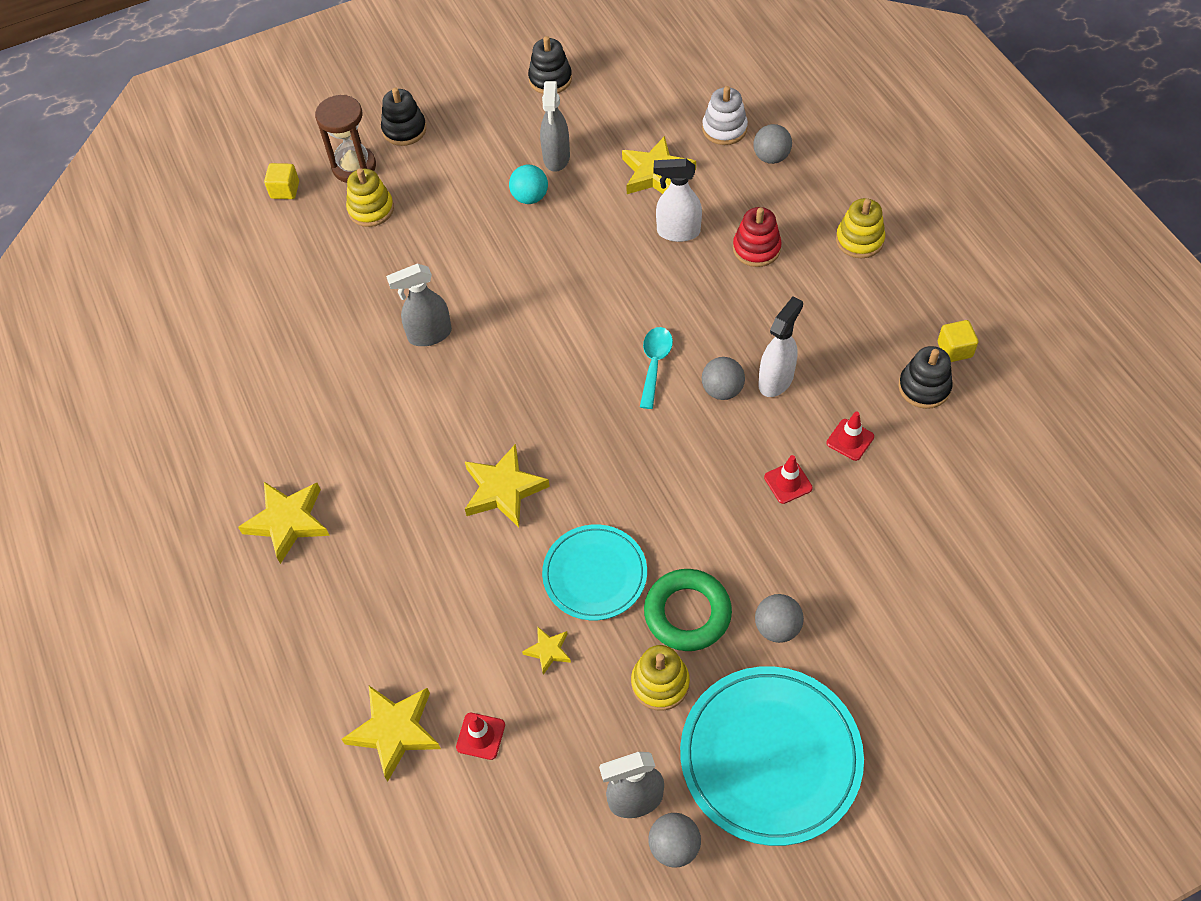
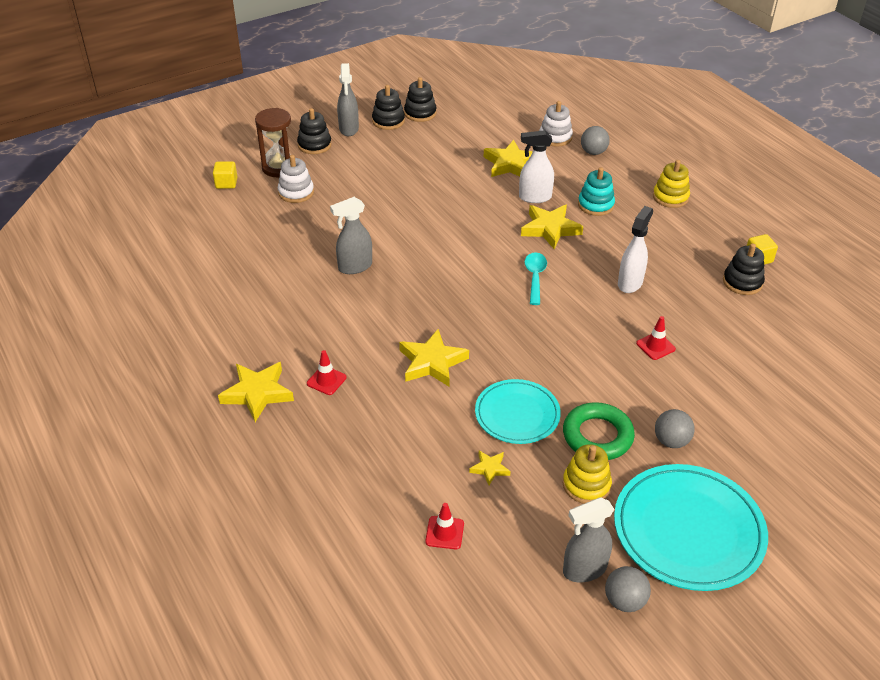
camera: 10 degrees left, 15 degrees down
(371, 209) = (296, 192): yellow stacking toy -> white stacking toy
(395, 731) = (371, 534): yellow star -> yellow star (550, 229)
(506, 91) = (388, 121): none -> black stacking toy
(530, 197) = (418, 181): turquoise ball -> none
(556, 158) = (433, 158): grey spray bottle -> grey spray bottle (349, 129)
(722, 390) = (590, 291): grey ball -> none
(756, 248) = (595, 205): red stacking toy -> turquoise stacking toy
(850, 440) = (696, 317): red traffic cone -> red traffic cone (326, 380)

